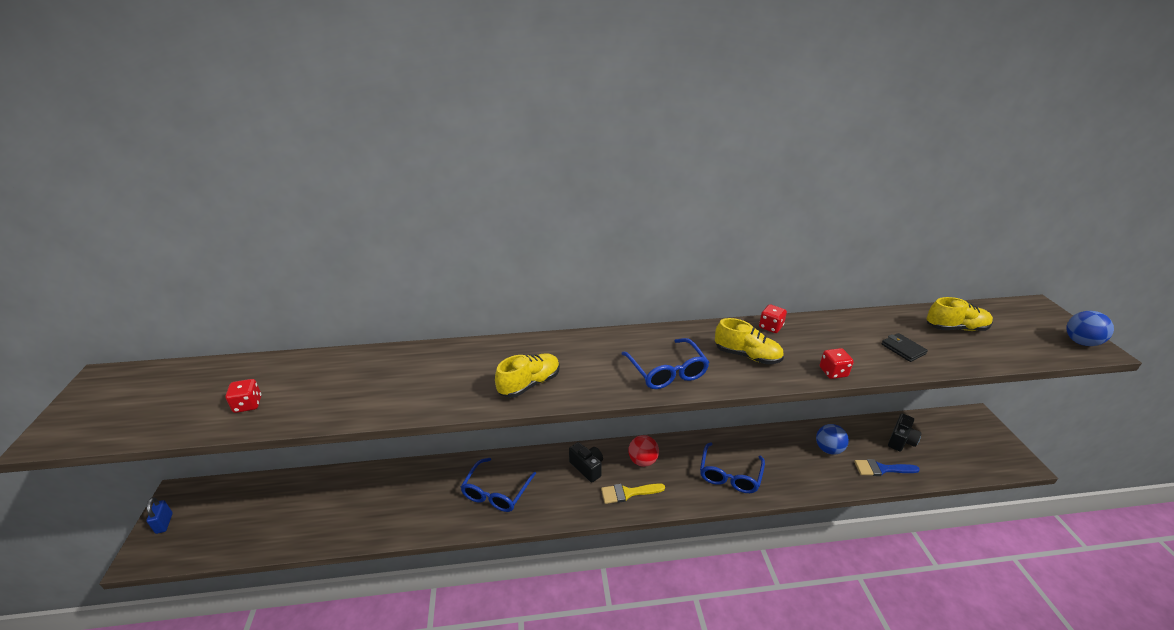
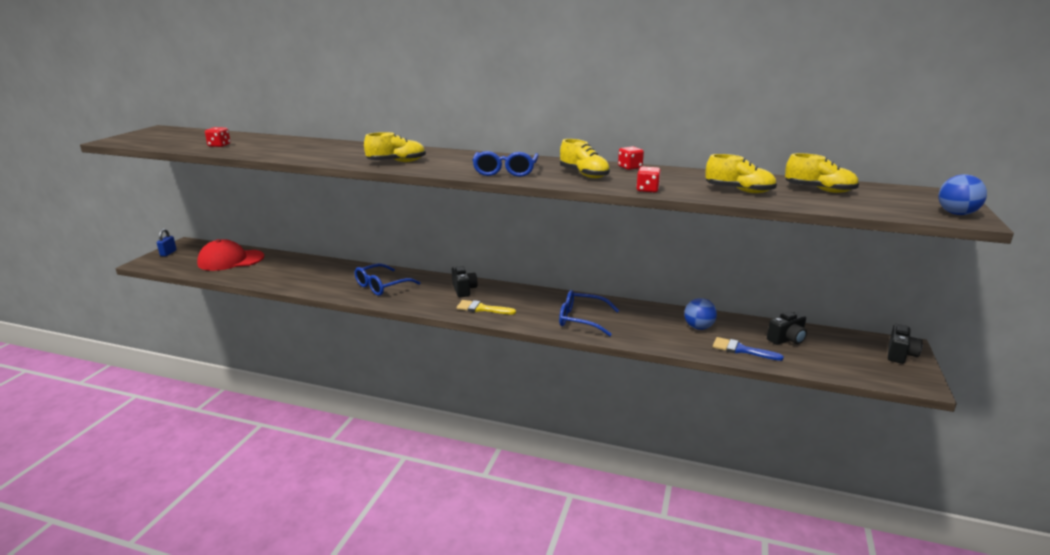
camera: 25 degrees right, 10 degrees down
(269, 508) = (230, 260): none -> red cap
(642, 461) = (513, 296): red ball -> none
(729, 475) = (582, 319): blue glasses -> blue glasses turned 60 degrees clockwise
(903, 349) = (739, 191): black wallet -> yellow shoe
(983, 430) = (900, 354): none -> black camera

